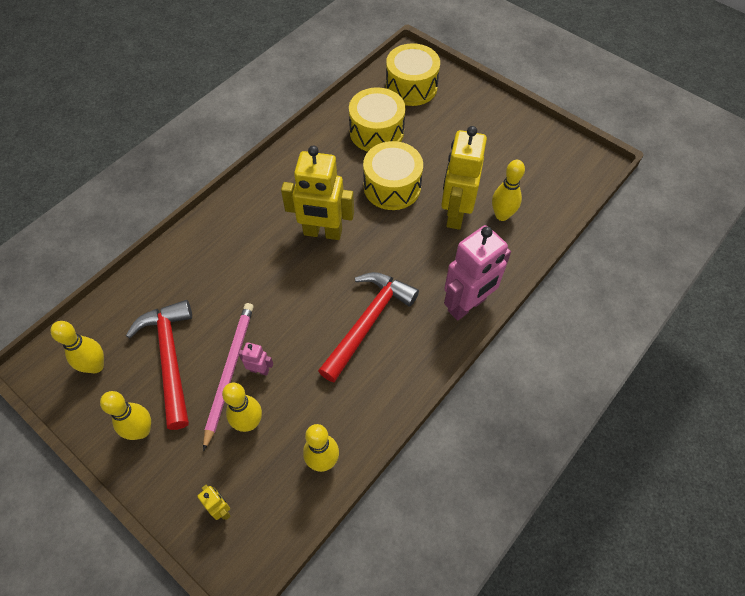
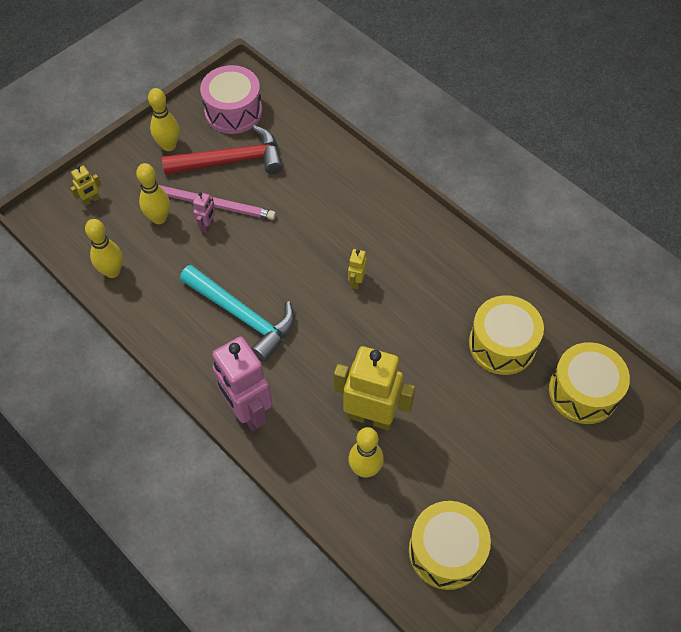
camera: 95 degrees right, 0 degrees up
(96, 366) = (233, 111): yellow bowling pin -> pink drum
(322, 232) = (356, 281): yellow robot -> yellow robot, size x0.43
(368, 322) = (242, 316): red hammer -> turquoise hammer
(392, 187) = (415, 353): yellow drum -> yellow drum (446, 551)

